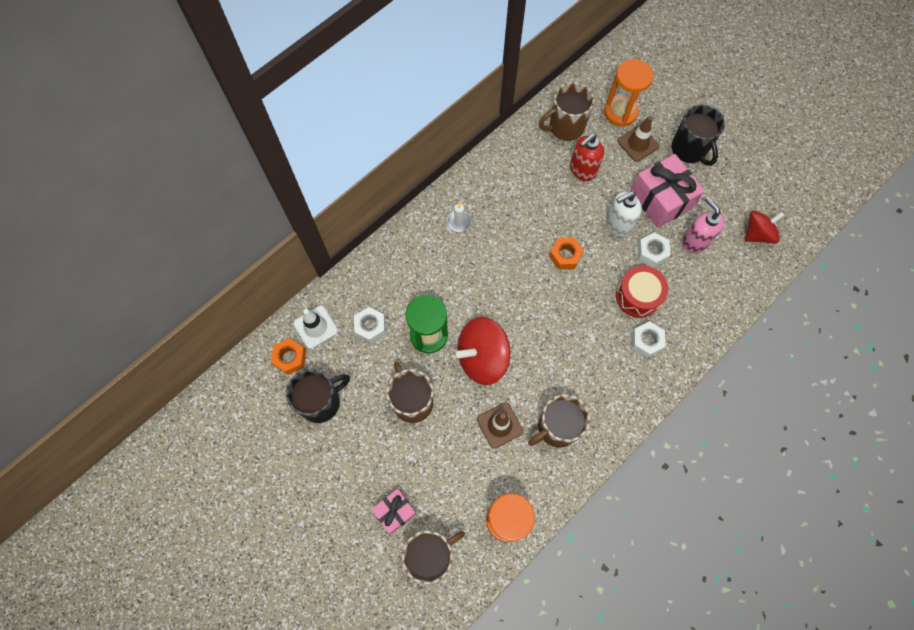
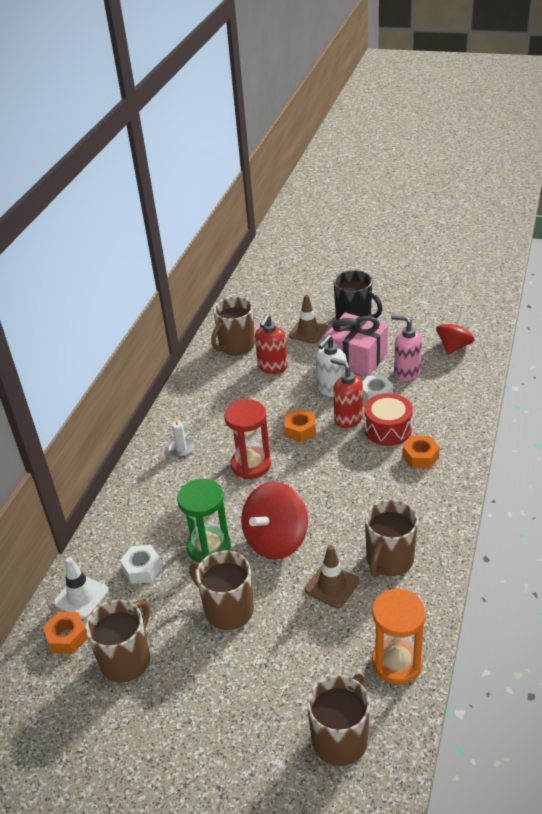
camera: 25 degrees left, 30 degrees down
(321, 402) = (126, 659): black mug -> brown mug
(395, 512) = (274, 719): pink gift -> none
(504, 270) = (251, 465): none -> red hourglass
(612, 265) = (348, 418): none -> red soap dispenser
(620, 112) = (277, 318): orange hourglass -> none
(646, 341) = (420, 457): white nut -> orange nut

